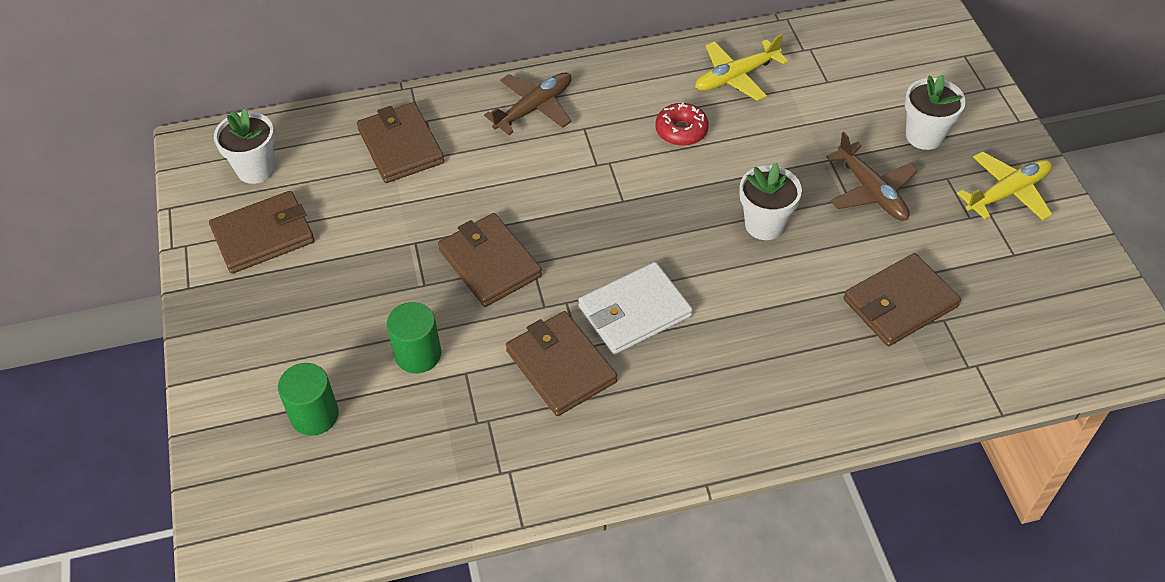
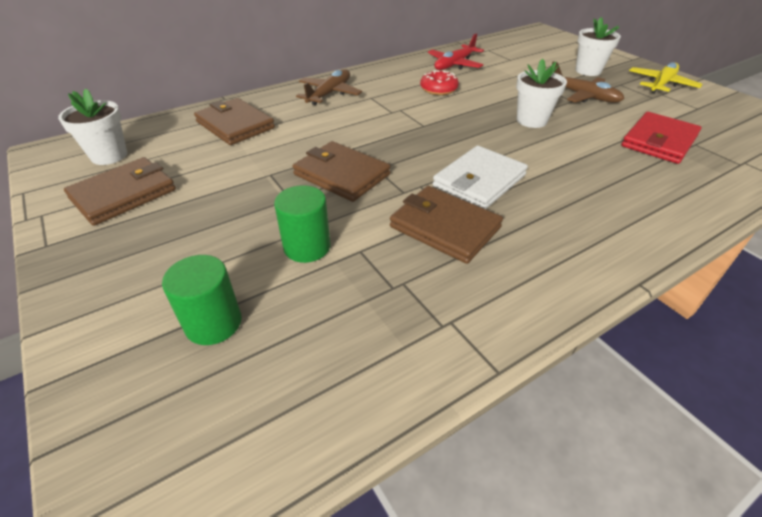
camera: 20 degrees left, 10 degrees down
(736, 76) = (454, 64): yellow plane -> red plane
(900, 303) = (659, 141): brown wallet -> red wallet

